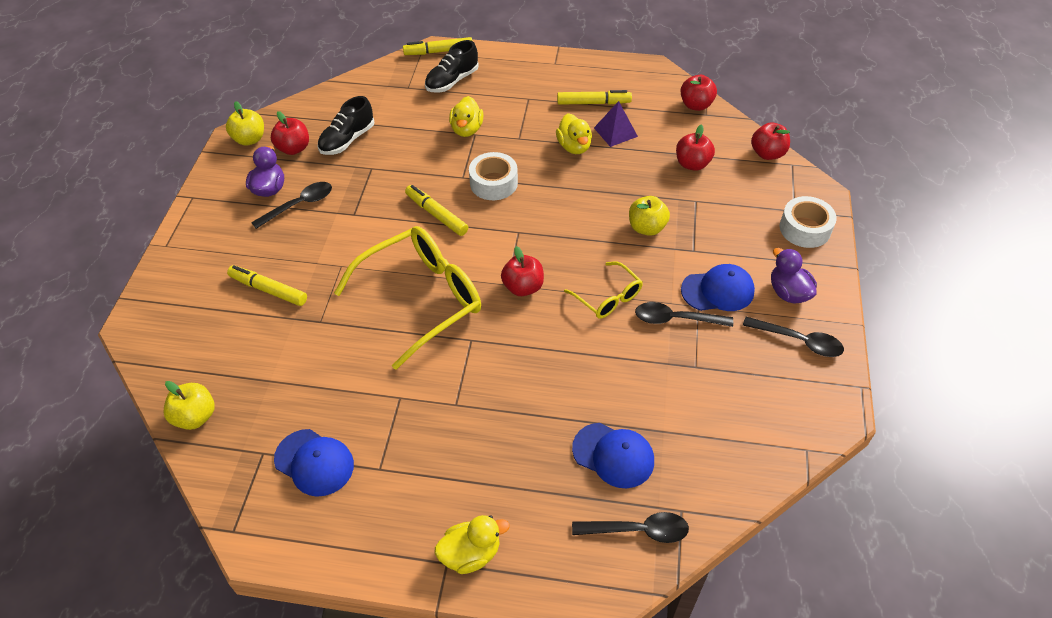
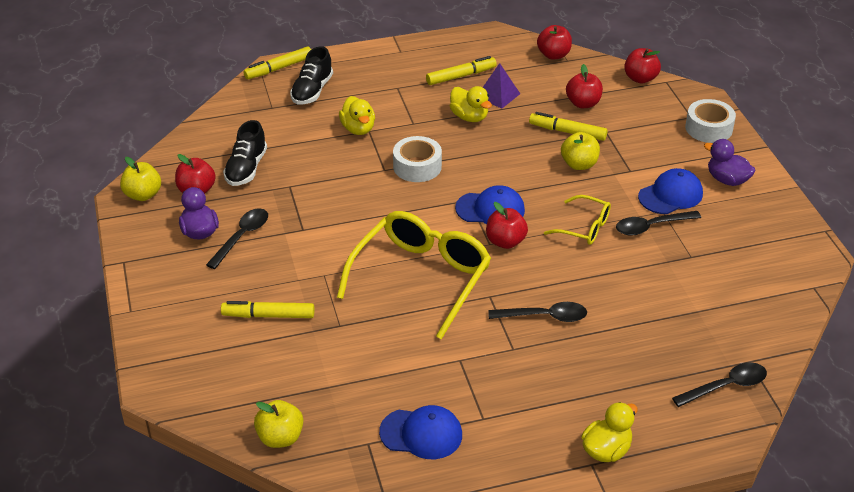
camera: 25 degrees left, 10 degrees down
(436, 214) = (383, 207): yellow marker -> yellow marker (567, 132)
(613, 455) = (670, 341): blue cap -> blue cap (490, 209)
(799, 341) = (758, 213): black spoon -> black spoon (544, 316)

